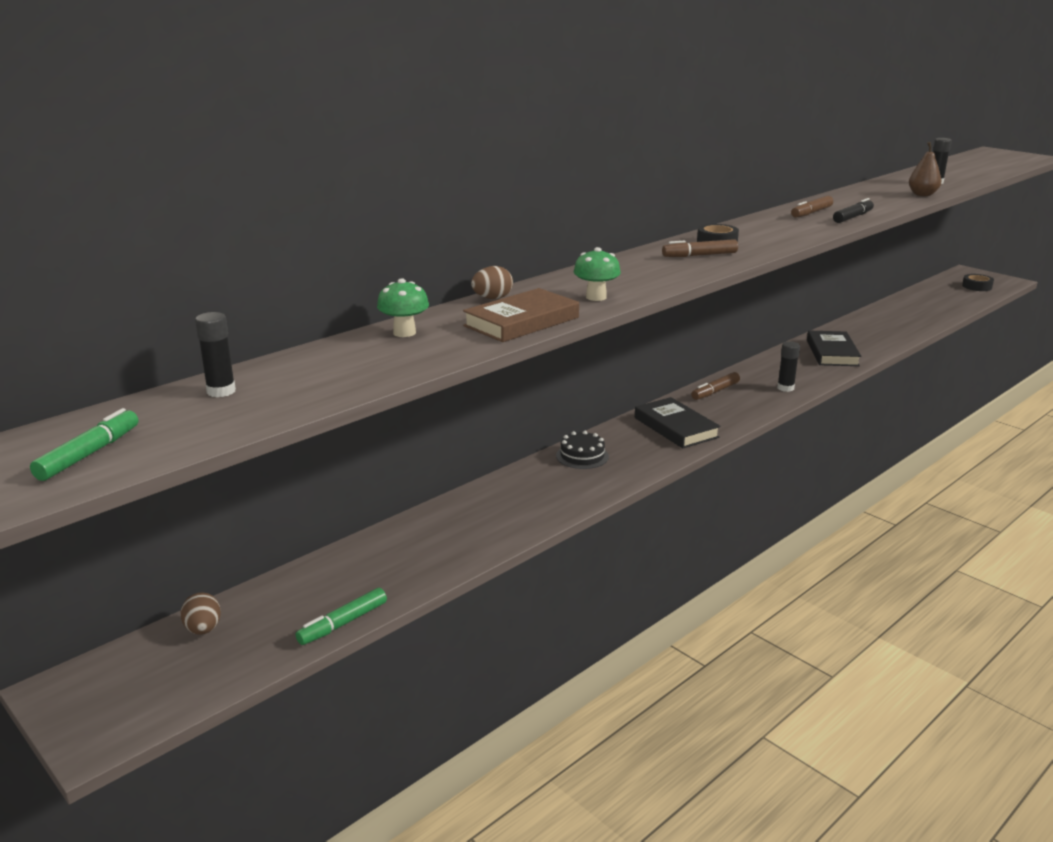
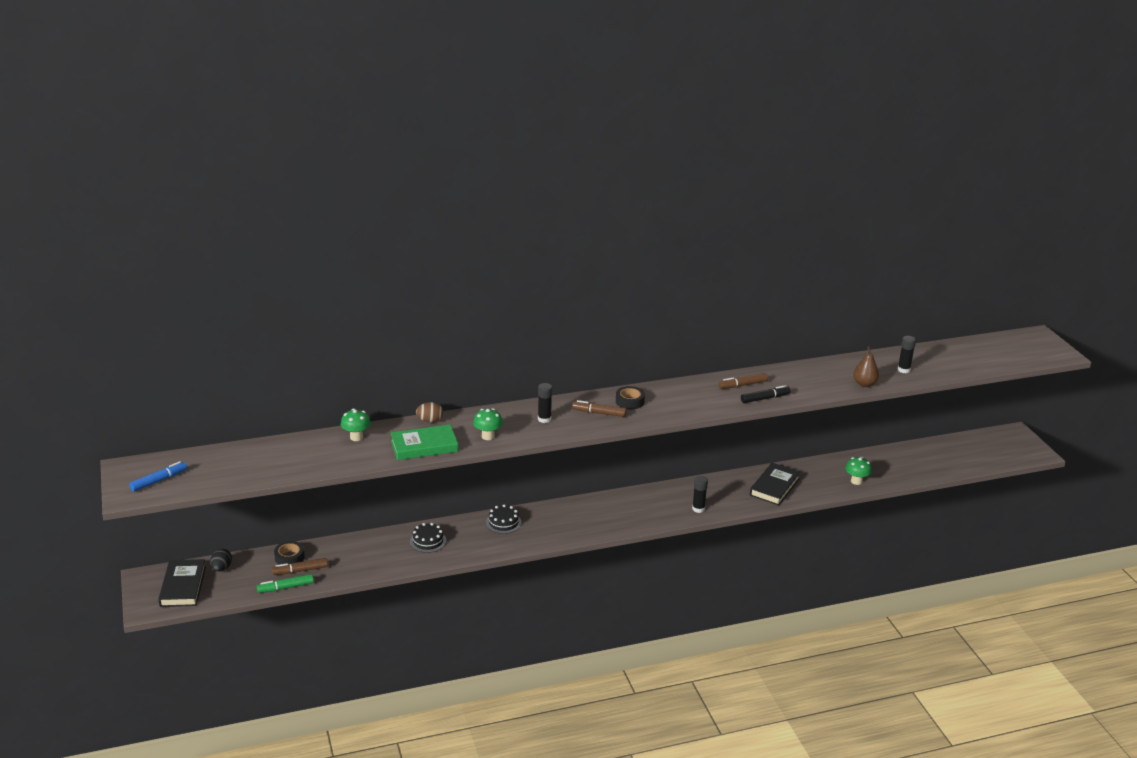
camera: 25 degrees right, 5 degrees up
(89, 454) = (159, 481): green marker -> blue marker
(203, 629) = (221, 568): brown egg -> black egg
(221, 391) = (237, 456): black glue stick -> black glue stick (544, 419)
(505, 502) = (428, 541): none -> black cake
(521, 322) = (424, 446): brown book -> green book
(675, 427) = (585, 519): black book -> black book (183, 586)
(715, 391) = (645, 497): brown marker -> brown marker (300, 570)
(898, 331) = (856, 481): none -> green mushroom
(977, 286) = (997, 452): black tape -> black tape (289, 557)

